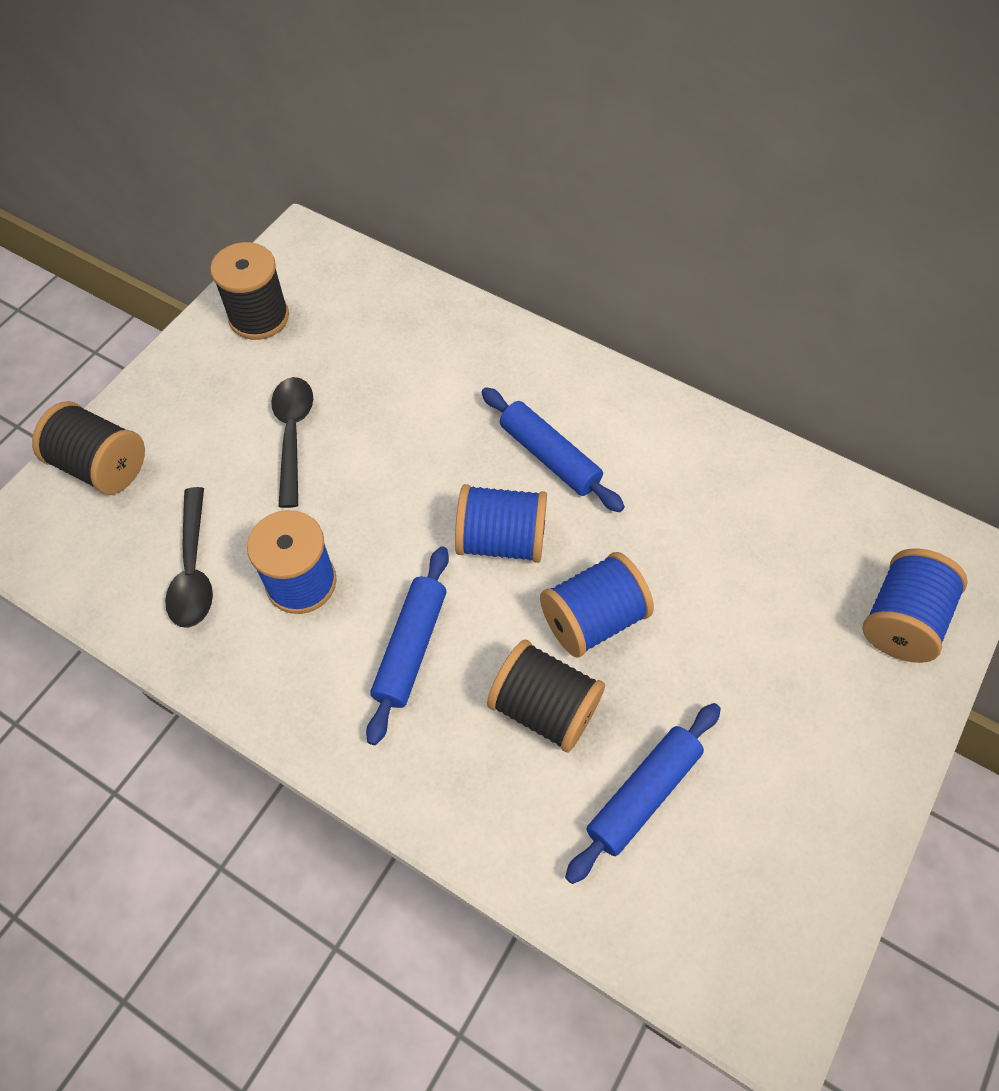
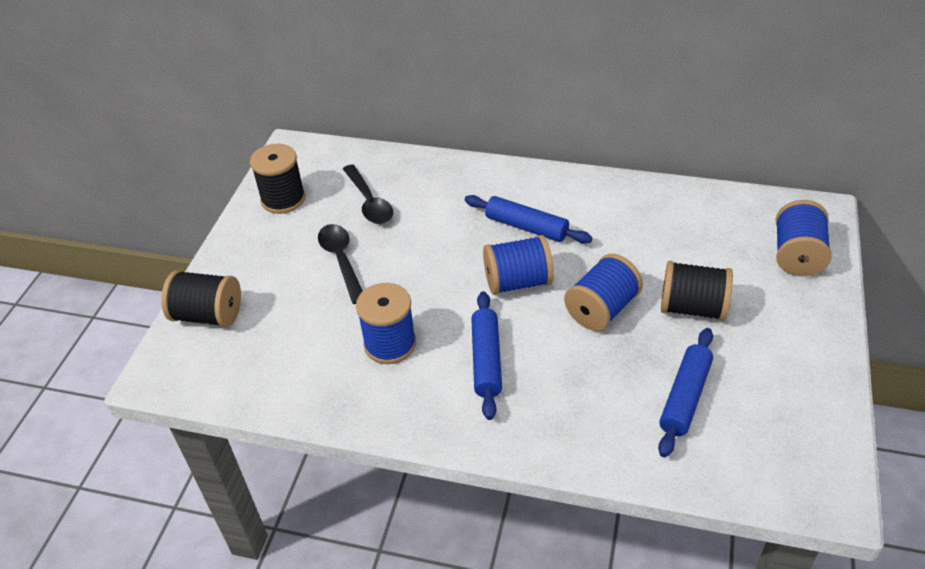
camera: 15 degrees left, 15 degrees down
(193, 569) = (307, 358): black spoon -> black spoon (369, 202)
(544, 708) = (594, 368): black spool -> black spool (692, 308)

